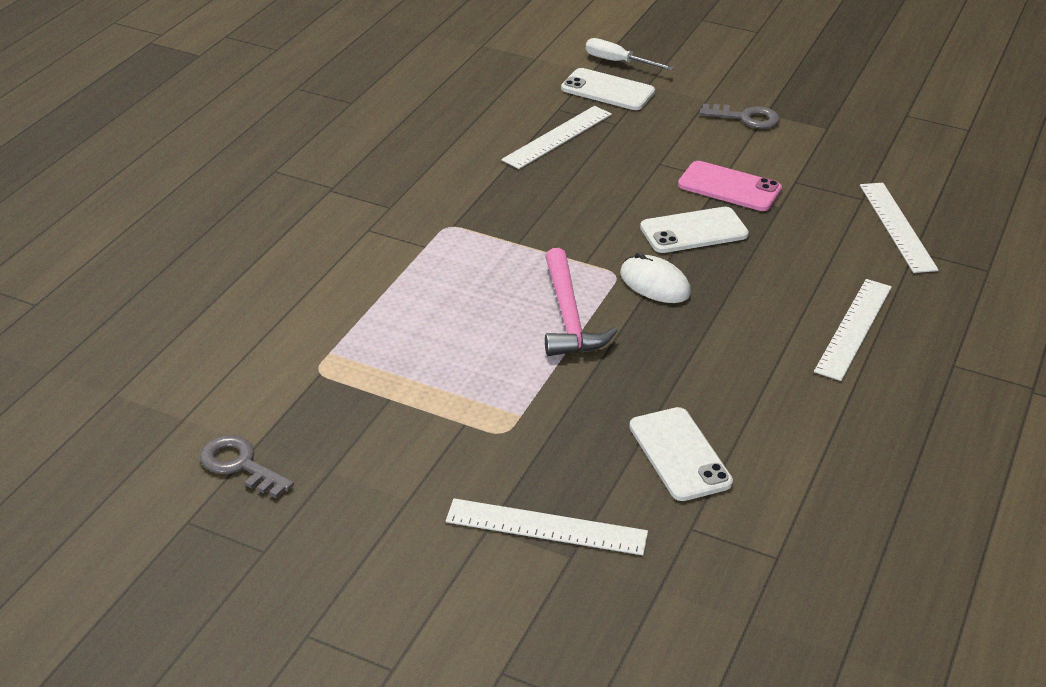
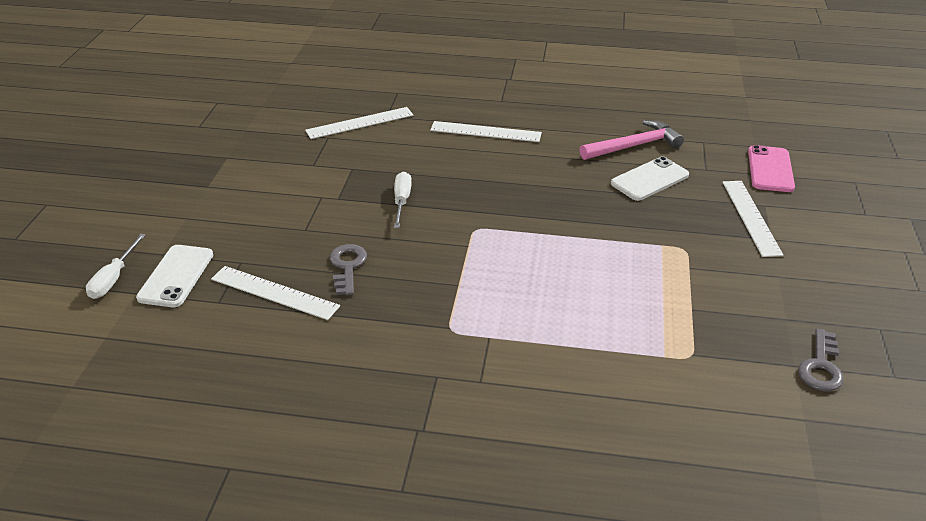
camera: 105 degrees left, 0 degrees up
(568, 317) = (542, 242): pink hammer -> pink hammer (634, 146)
(655, 284) = (479, 210): white mouse -> none
(694, 231) = (402, 201): white phone -> white screwdriver
(729, 187) = (332, 192): pink phone -> pink phone (770, 169)
(746, 118) = (217, 195): grey key -> grey key (347, 266)

